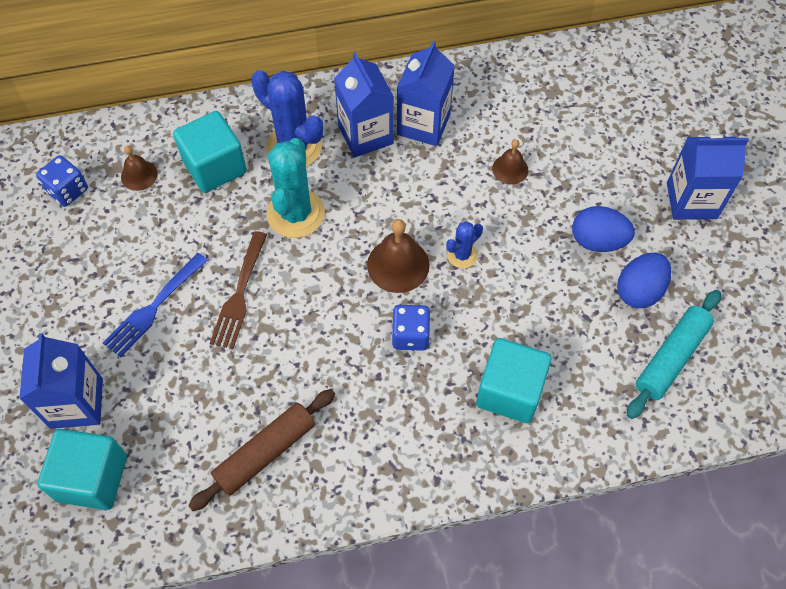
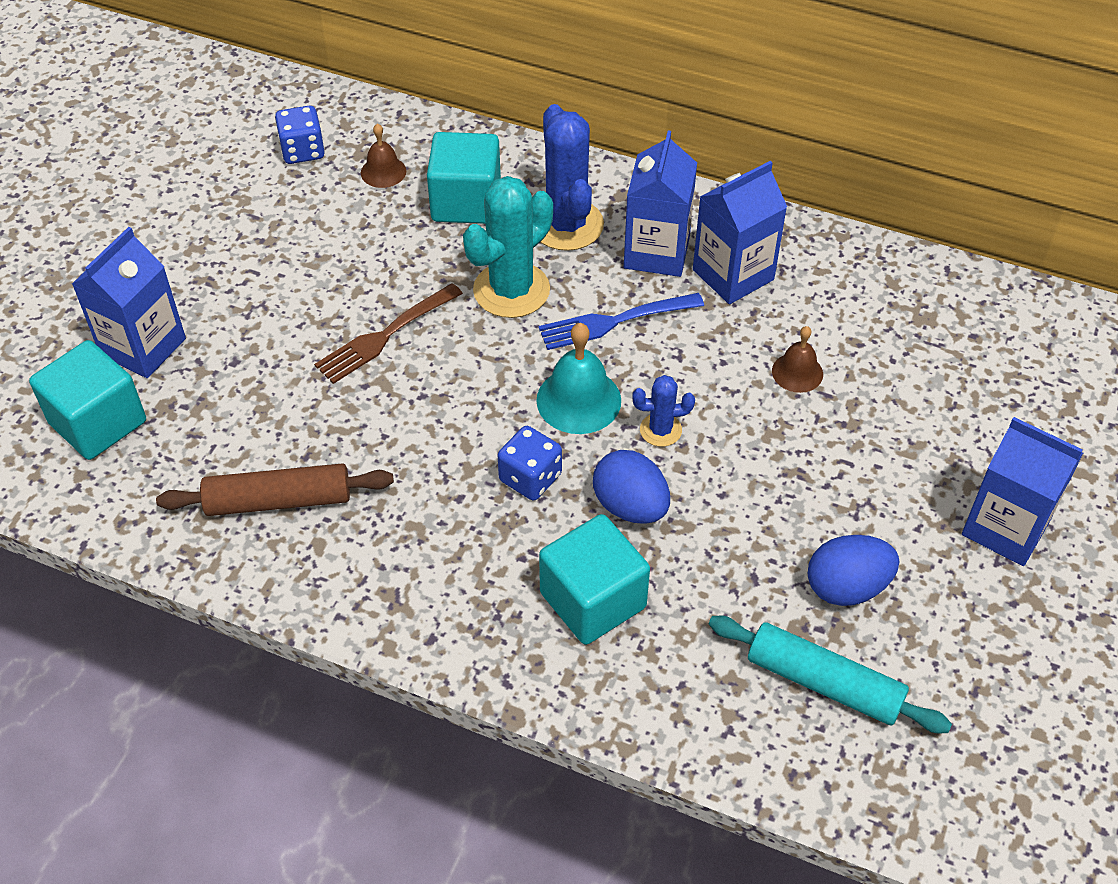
camera: 35 degrees right, 10 degrees down
(154, 307) = (290, 301): blue fork -> blue fork (614, 321)
(398, 265) = (578, 400): brown bell -> turquoise bell
(597, 241) = (840, 505): blue egg -> blue egg (630, 506)
(671, 357) = (824, 683): turquoise rolling pin -> turquoise rolling pin turned 45 degrees clockwise

